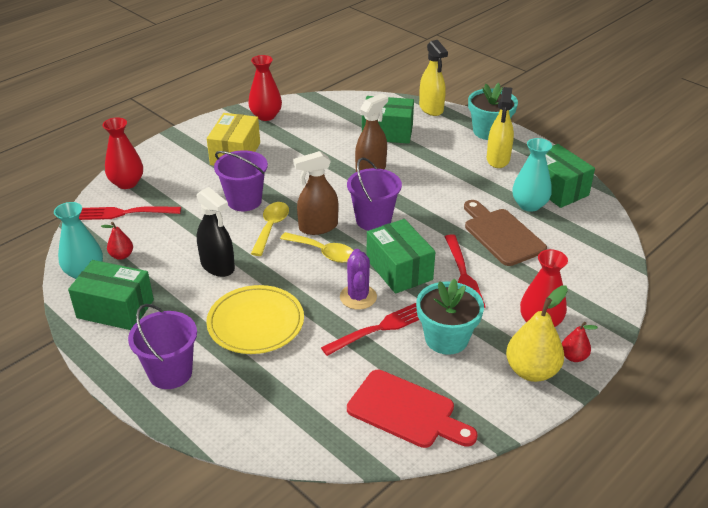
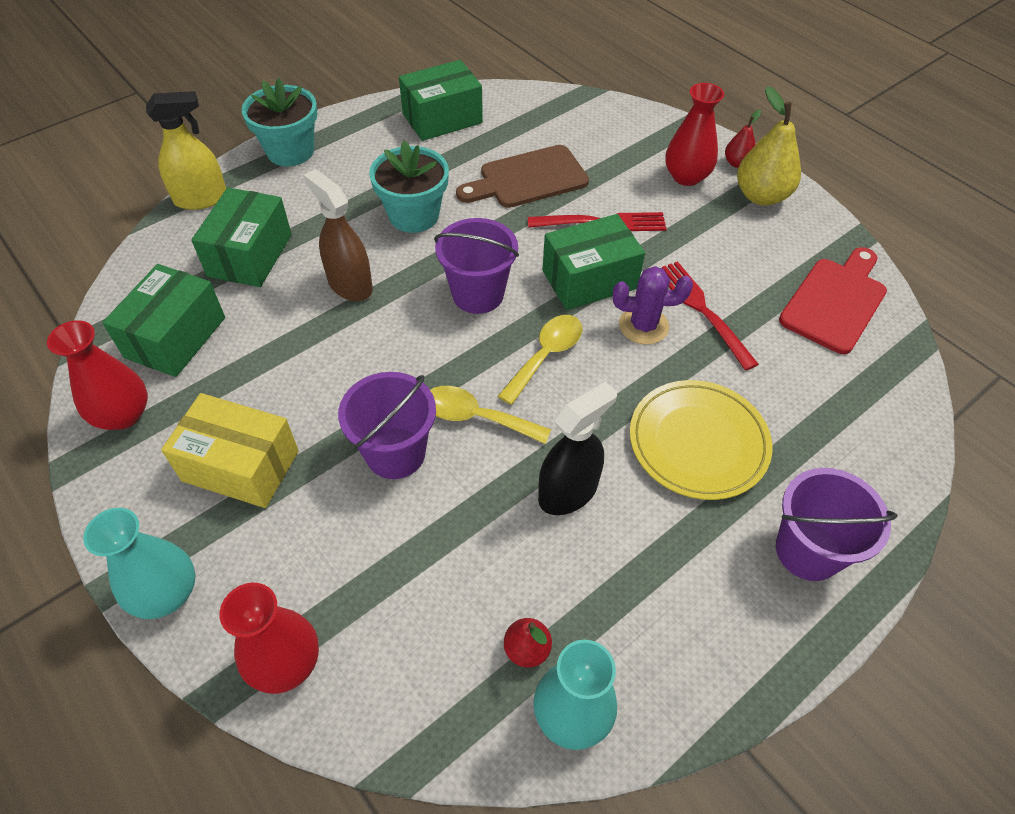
camera: 85 degrees left, 15 degrees up
(115, 309) = (672, 645): green box -> green box (175, 337)
(125, 213) = (393, 655): red fork -> none
(318, 227) = (484, 358): brown spray bottle -> none
(446, 338) = (716, 253): turquoise flower pot -> turquoise flower pot (414, 215)
(498, 159) = (362, 154): yellow spray bottle -> none
(529, 205) = (471, 146): turquoise vase -> turquoise vase (166, 593)

